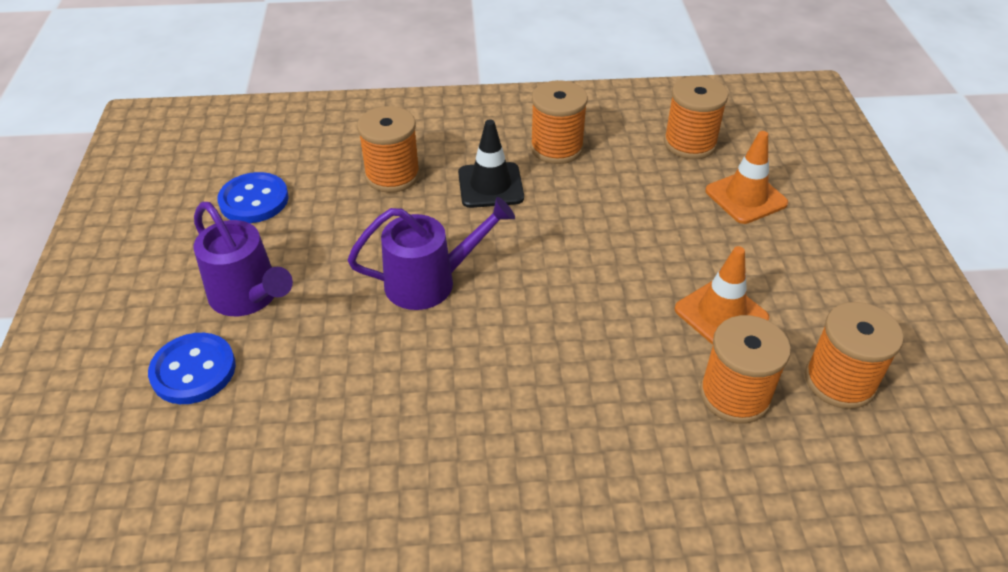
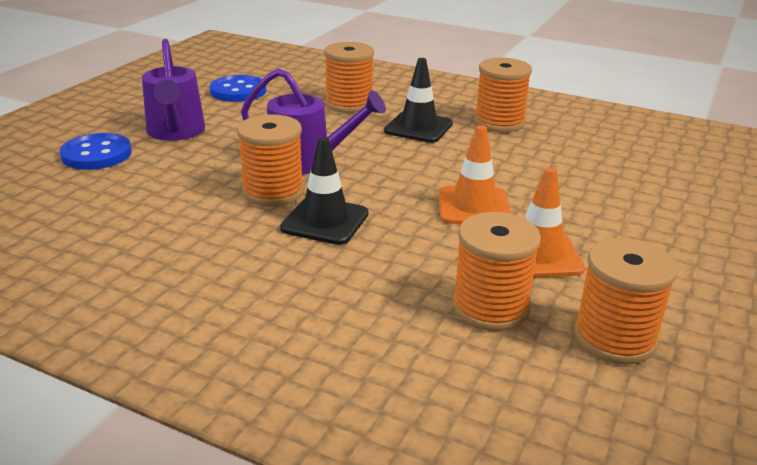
camera: 30 degrees right, 15 degrees down
(519, 357) = (325, 221): none -> black traffic cone
(690, 143) = (628, 149): orange spool -> orange spool (273, 192)
(746, 197) = (649, 194): orange traffic cone -> orange traffic cone (473, 207)

